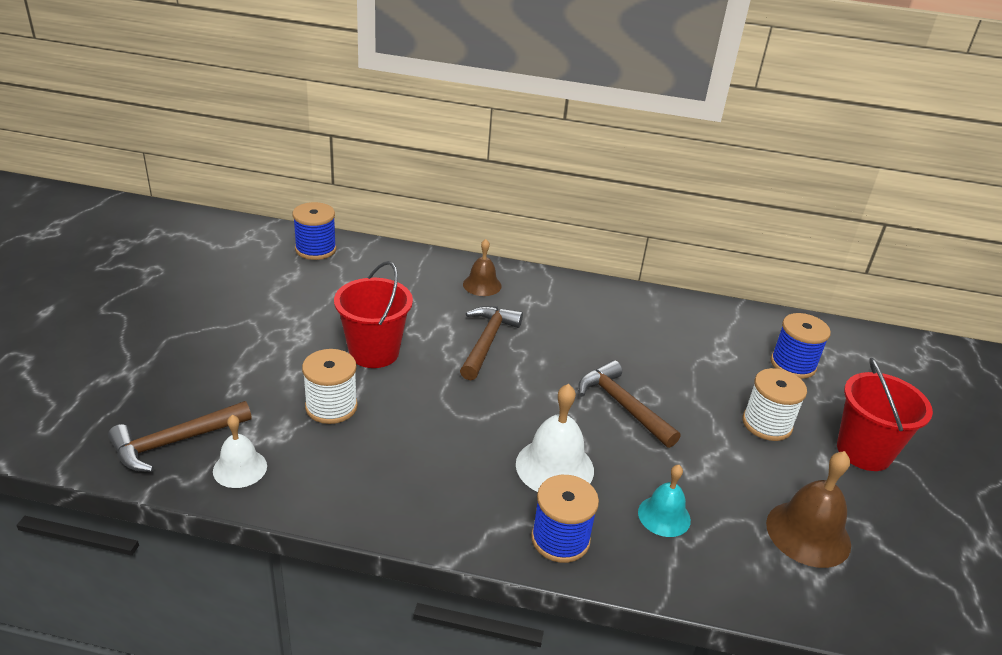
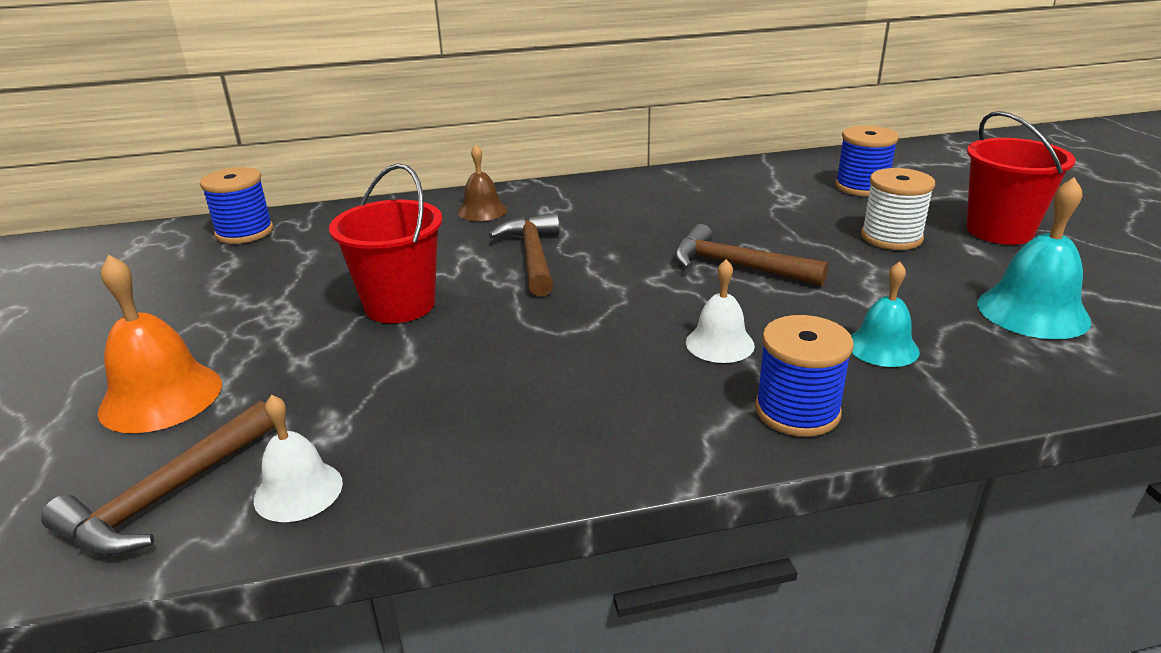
camera: 20 degrees left, 5 degrees down
(203, 371) = (161, 397): none -> orange bell
(331, 407) = (385, 376): white spool -> none
(554, 467) = (719, 343): white bell -> white bell, size x0.64
(808, 533) = (1032, 311): brown bell -> turquoise bell

